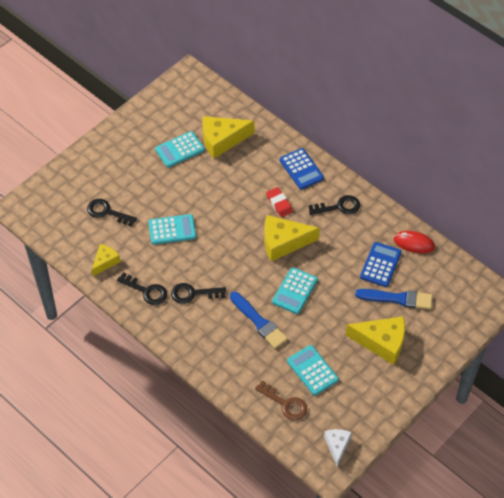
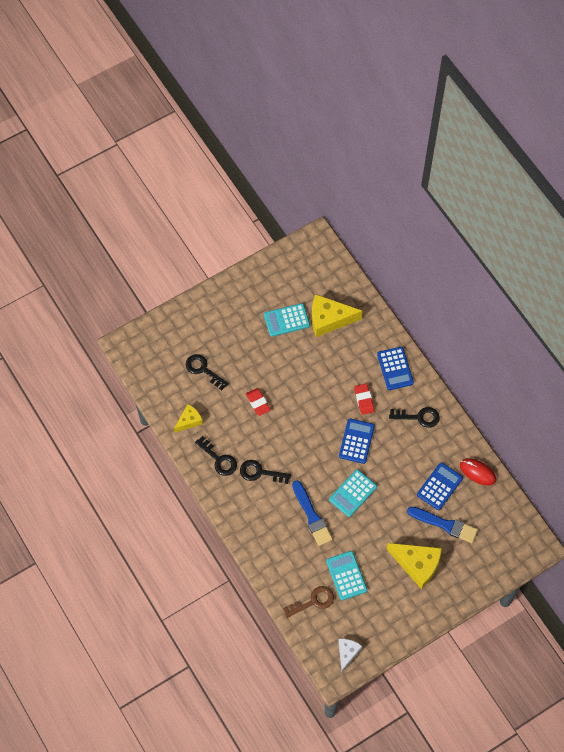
camera: 15 degrees right, 10 degrees up
(172, 230) = (258, 403): turquoise calculator -> red eraser
(283, 242) = (356, 441): yellow cheese -> blue calculator
(285, 404) = (313, 601): brown key -> brown key turned 75 degrees counterclockwise

